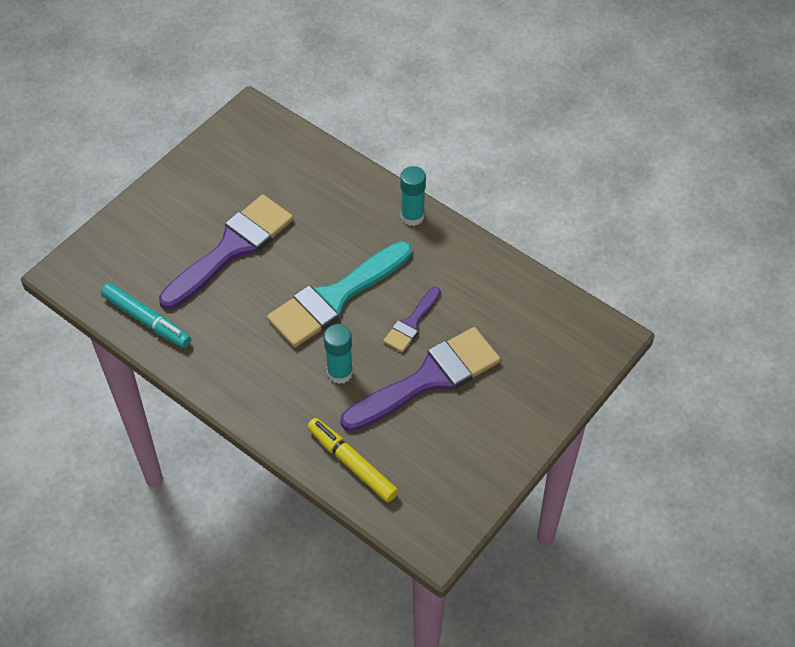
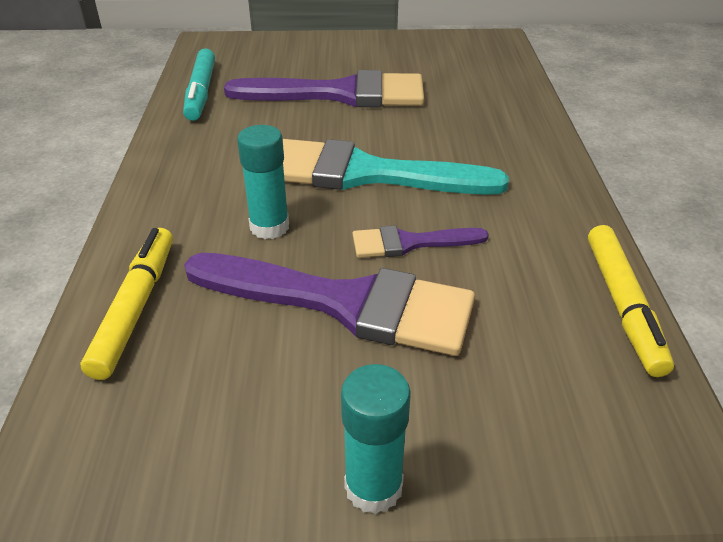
camera: 50 degrees right, 15 degrees down
(412, 216) = (549, 168): turquoise glue stick -> turquoise glue stick (373, 487)
(527, 280) = (623, 305): none -> yellow marker

